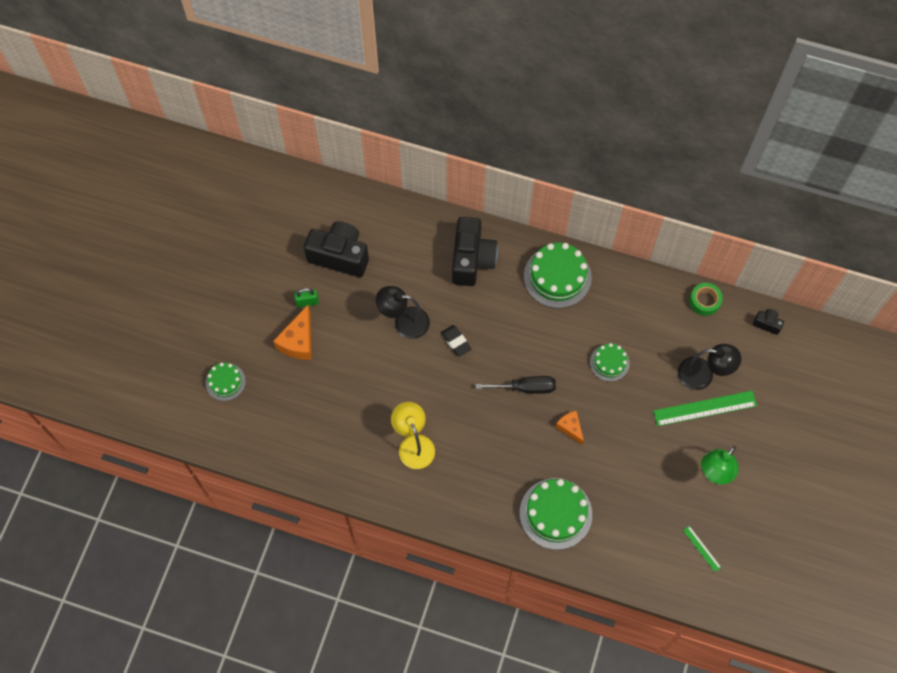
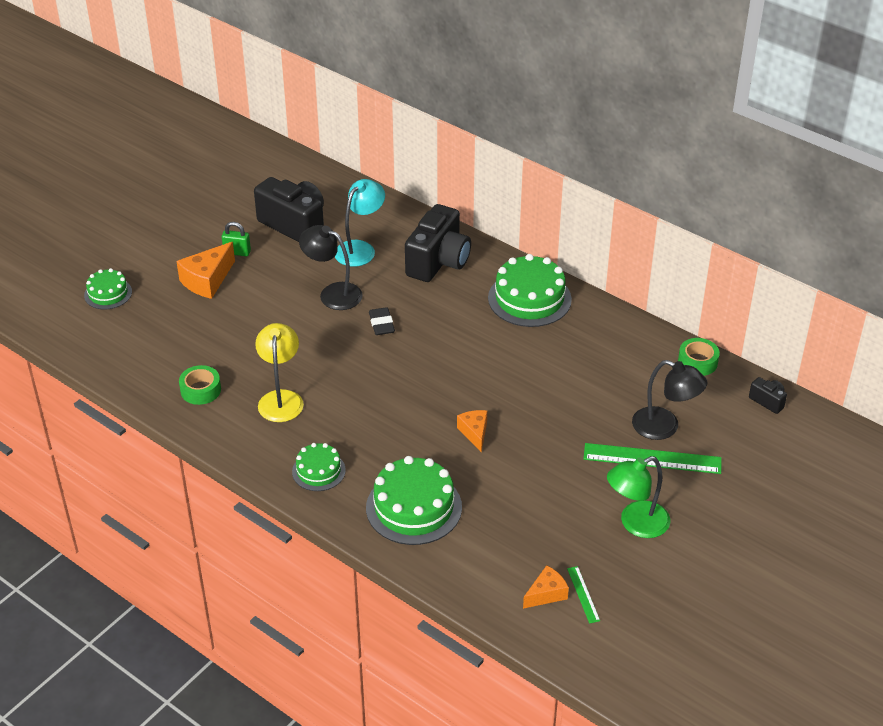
camera: 20 degrees right, 25 degrees down
(349, 457) = (200, 390): none -> green tape
(404, 265) = (360, 249): none -> turquoise lamp
(525, 388) = (439, 383): black screwdriver -> none
(609, 363) = (553, 387): green cake -> green cake (318, 471)
(677, 557) = (546, 594): none -> orange cheese

